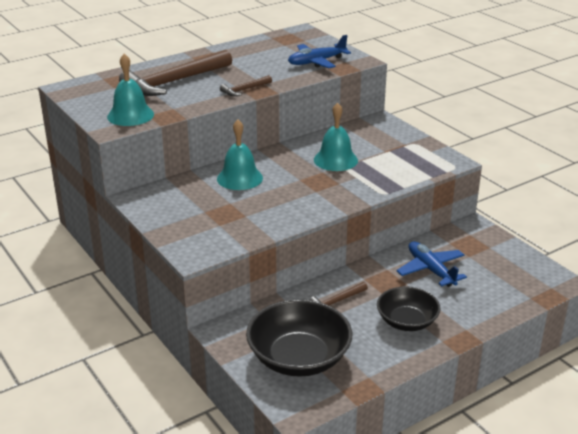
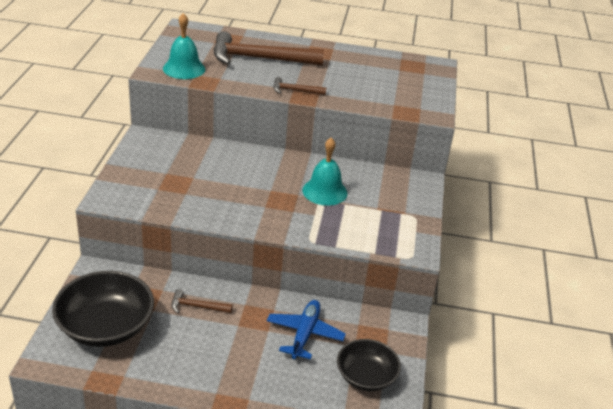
camera: 40 degrees right, 5 degrees up
(239, 178) = (232, 163): turquoise bell -> none
(316, 62) = (395, 97): blue plane -> none
(407, 321) = (217, 358): black bowl -> black bowl (366, 376)

